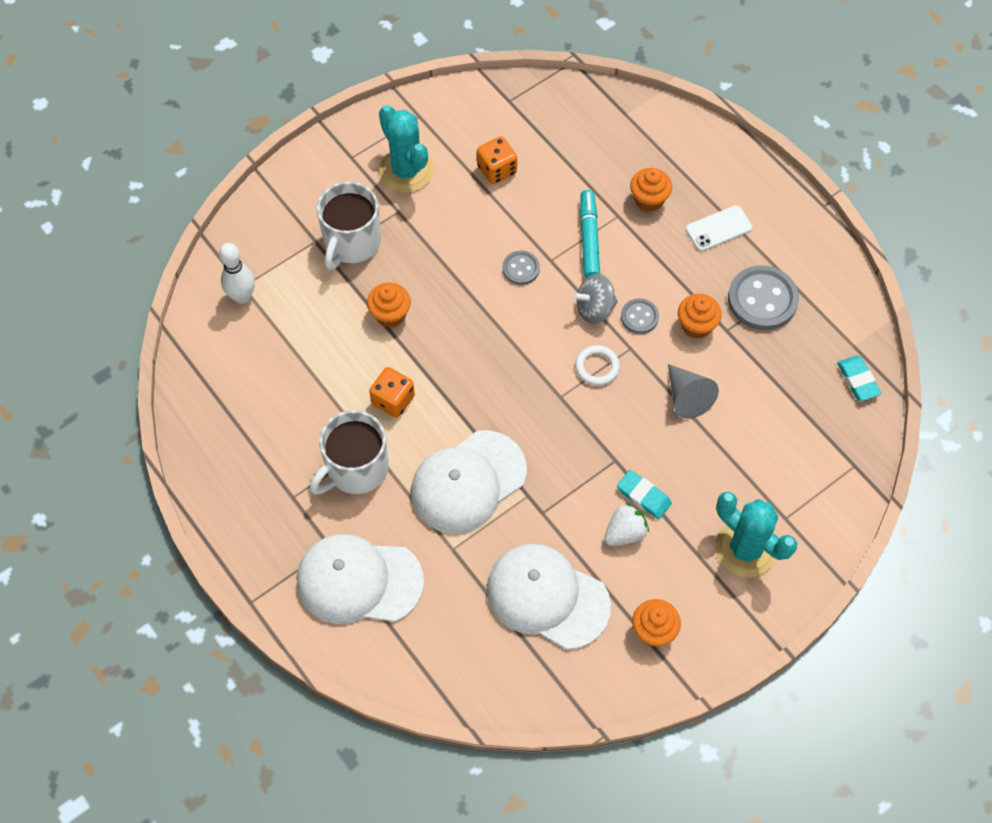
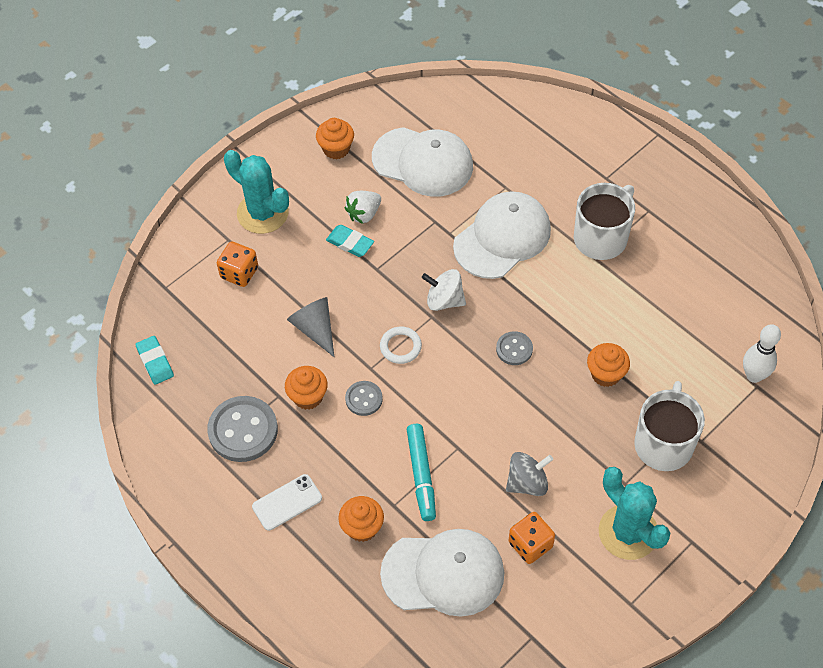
camera: 175 degrees right, 5 degrees down
(359, 581) = (576, 157): white cap -> white cap (443, 573)
(393, 400) = (583, 297): orange dice -> orange dice (239, 273)
(521, 268) = (486, 435): grey button -> grey button (514, 349)
(544, 414) = (444, 300): none -> white spinning top
(594, 309) = (408, 402): grey spinning top -> grey spinning top (527, 483)

